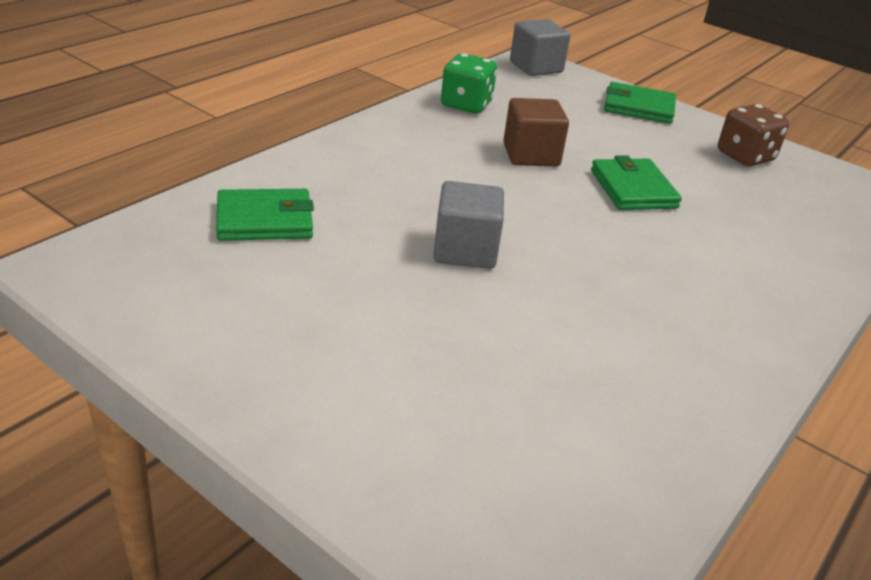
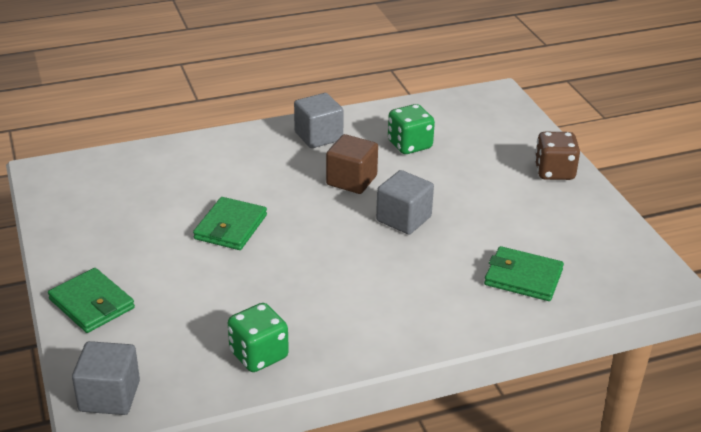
camera: 145 degrees left, 0 degrees up
(531, 155) = (269, 278): brown cube -> brown cube (351, 180)
(578, 378) = (409, 145): none -> green dice
(720, 344) = (318, 136): none -> grey cube
(745, 157) = (93, 227): brown dice -> brown dice (554, 172)

